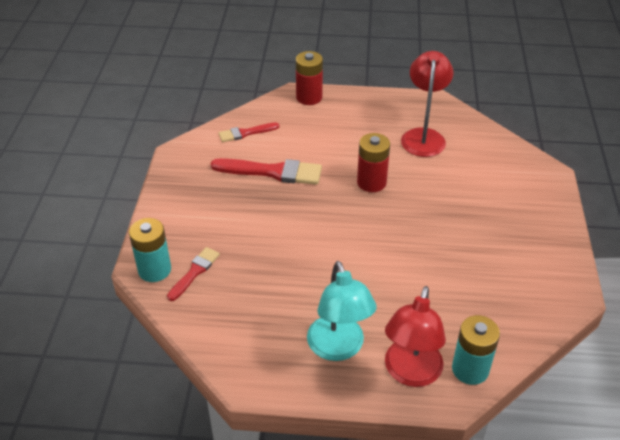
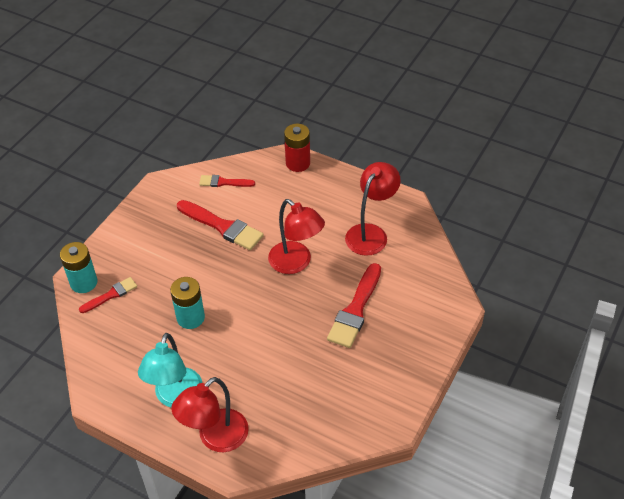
camera: 25 degrees right, 5 degrees up
(371, 182) = (296, 263): red battery -> red lamp
(460, 205) = (355, 310): none -> red brush
(470, 369) = (262, 453): turquoise battery -> turquoise battery (190, 318)

